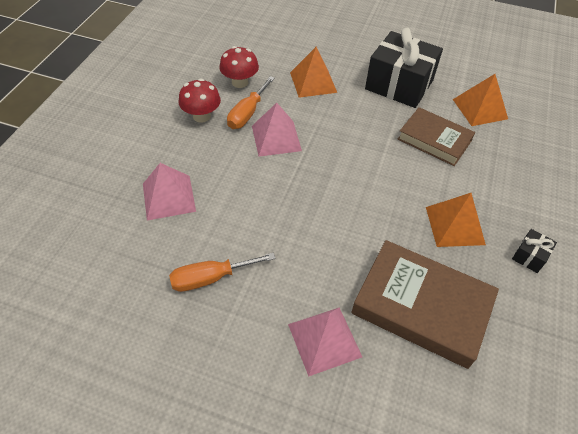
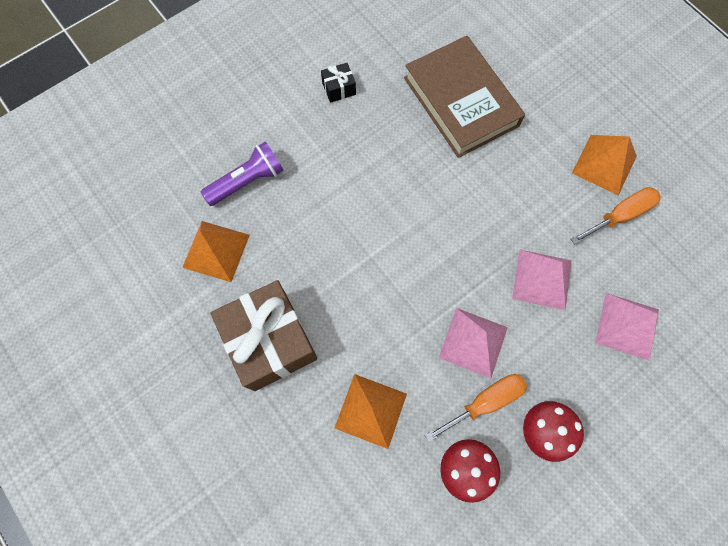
camera: 145 degrees left, 20 degrees up
(210, 278) = (620, 215): orange screwdriver -> orange screwdriver turned 45 degrees counterclockwise
(324, 340) = (553, 119): pink pyramid -> pink pyramid (542, 279)
(399, 85) = (270, 341): black gift -> brown gift
(434, 140) = (305, 240): brown book -> none
(455, 225) = (374, 145): orange pyramid -> orange pyramid (604, 164)
(510, 154) = (247, 181): none -> purple flashlight

